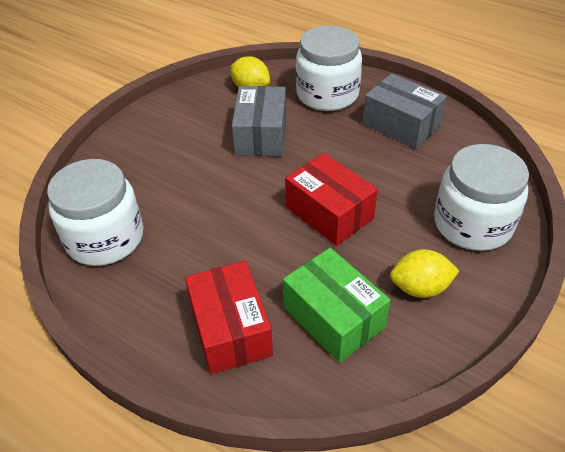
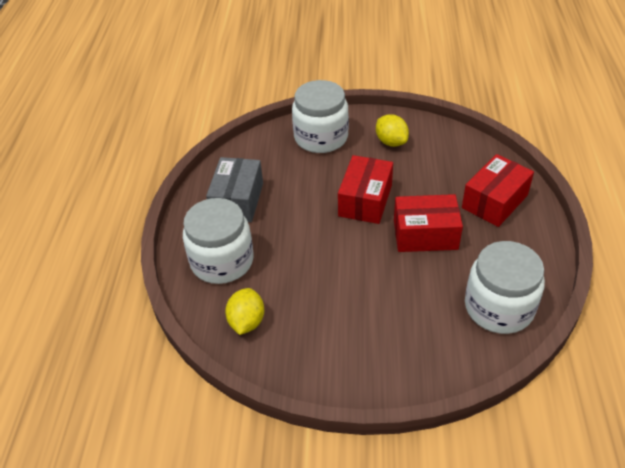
camera: 120 degrees left, 0 degrees up
(239, 235) = (425, 234): none -> red box
(261, 135) = (310, 278): grey box -> none
(333, 317) = (444, 166): green box -> none

